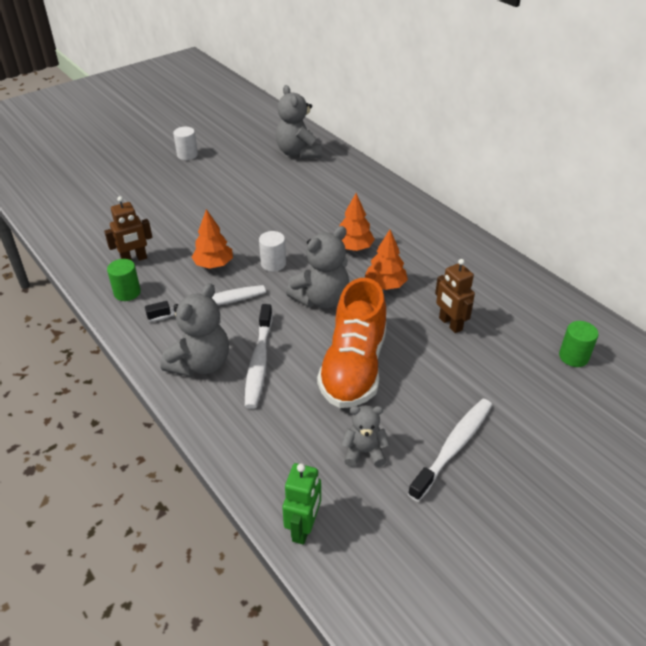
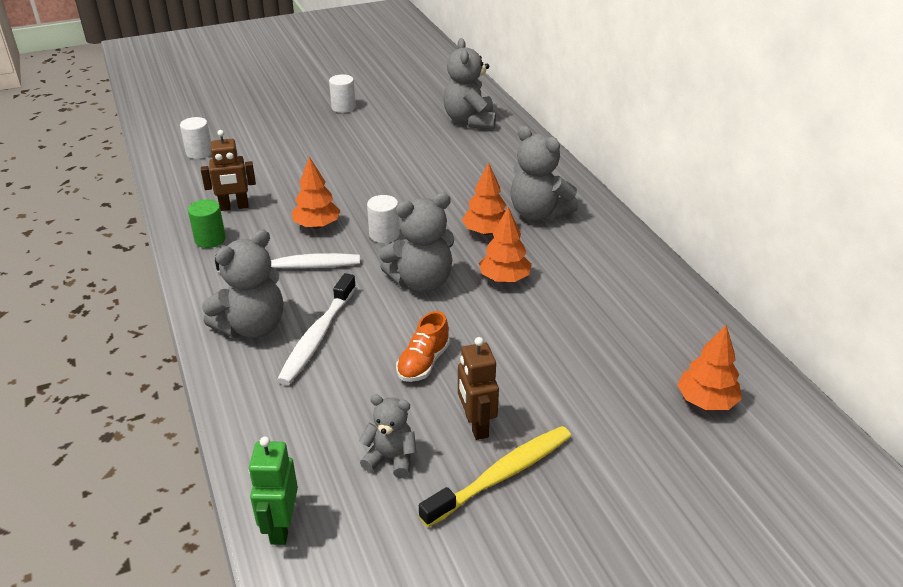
camera: 15 degrees right, 5 degrees down
(79, 214) = (199, 152): none -> white cylinder
(303, 528) = (281, 527): green robot -> green robot turned 150 degrees clockwise
(353, 368) = (423, 363): orange shoe -> orange shoe, size x0.48
(387, 225) = (538, 213): none -> grey teddy bear
(450, 324) = (563, 335): brown robot -> brown robot (476, 425)
(453, 447) = (501, 475): white toothbrush -> yellow toothbrush
(573, 357) = (706, 401): green cylinder -> orange tree

